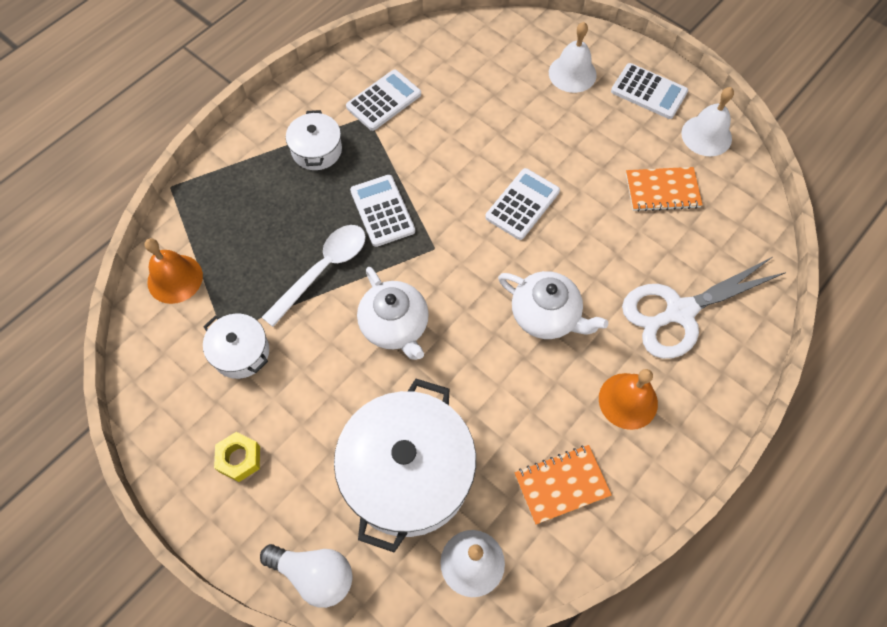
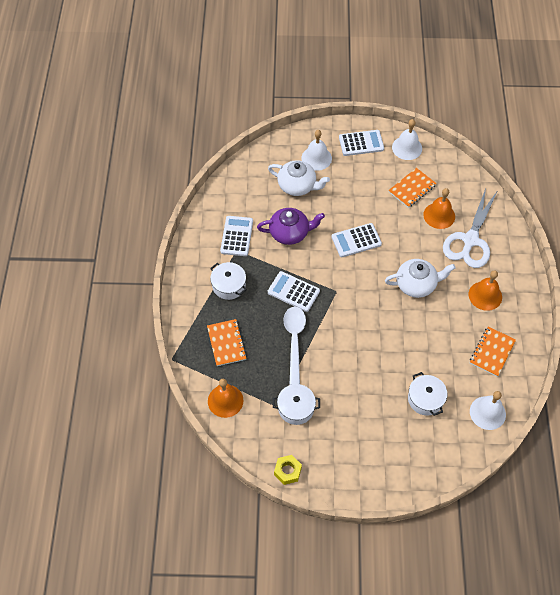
camera: 40 degrees left, 5 degrees down
(239, 459) = (346, 454): yellow nut -> yellow nut (287, 471)
(245, 213) = (226, 343): none -> orange notebook
(314, 575) = (429, 472): white light bulb -> none
(395, 326) = (355, 340): white teapot -> white teapot (297, 186)
(407, 473) = (425, 399): white pot -> white pot, size x0.49
(450, 139) = (290, 233): none -> purple teapot
(522, 204) = (356, 240): white calculator -> white calculator turned 105 degrees counterclockwise
(666, 249) = (439, 215): none -> orange bell

